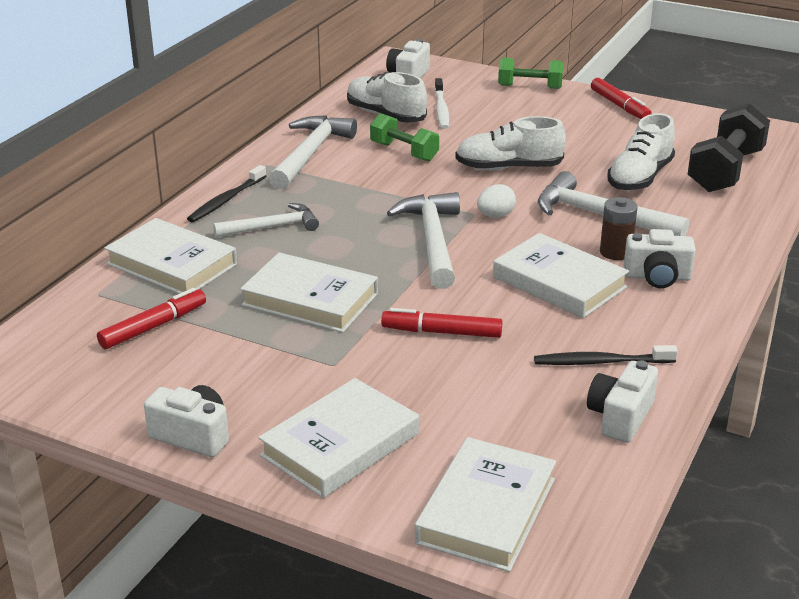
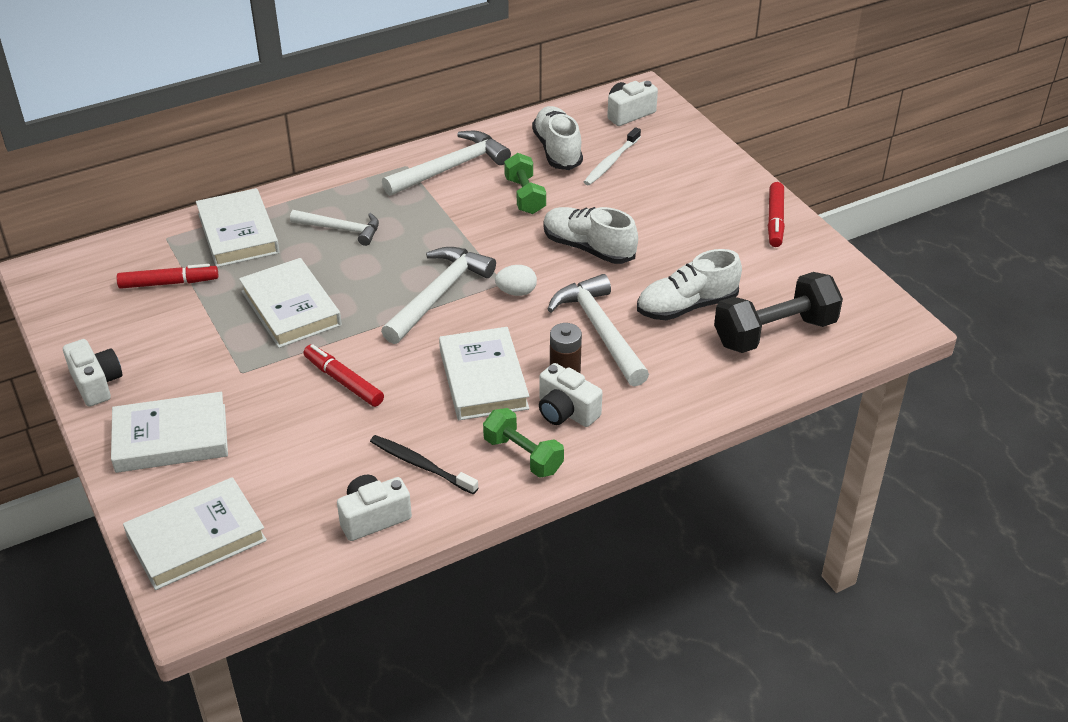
camera: 35 degrees right, 10 degrees up
(226, 200) = (338, 189): black toothbrush -> none
(529, 87) = (720, 166): green dumbbell -> green dumbbell (523, 455)

